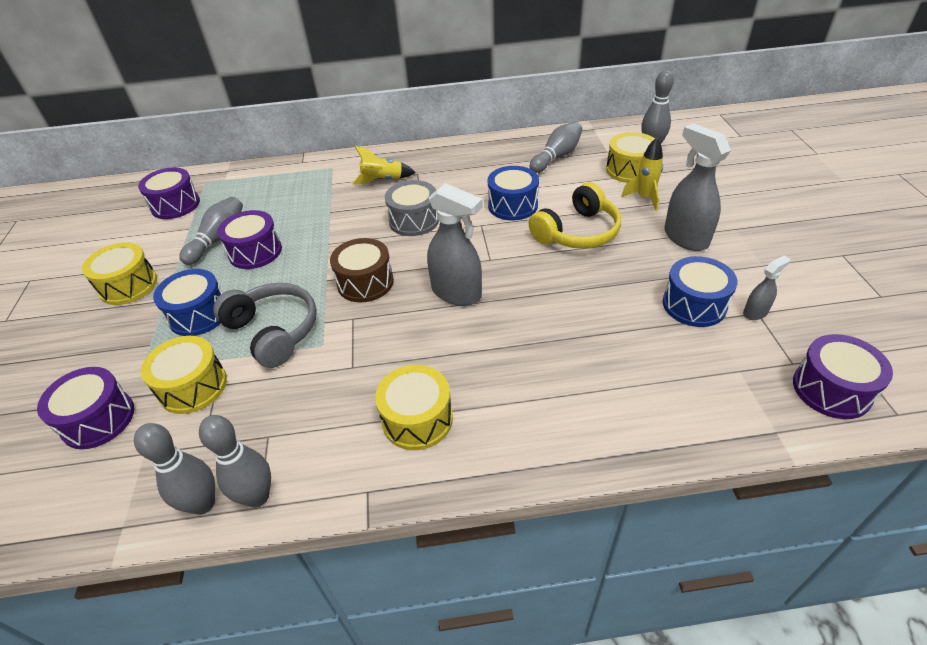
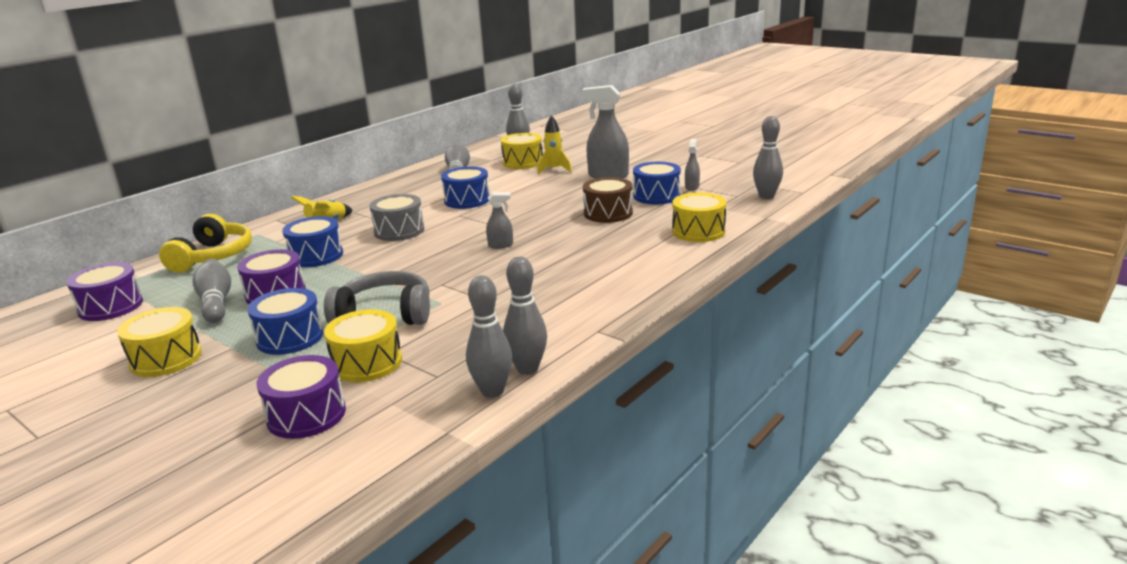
camera: 45 degrees left, 20 degrees down
(328, 219) = (316, 256): none -> blue drum
(365, 282) = (418, 267): brown drum -> brown drum (608, 213)
(417, 419) = (575, 295): yellow drum -> yellow drum (698, 231)
(456, 293) = (501, 245): grey spray bottle -> grey spray bottle, size x0.50
(577, 232) = (536, 195): yellow headphones -> yellow headphones (213, 257)
(831, 389) = (766, 196): purple drum -> grey bowling pin

